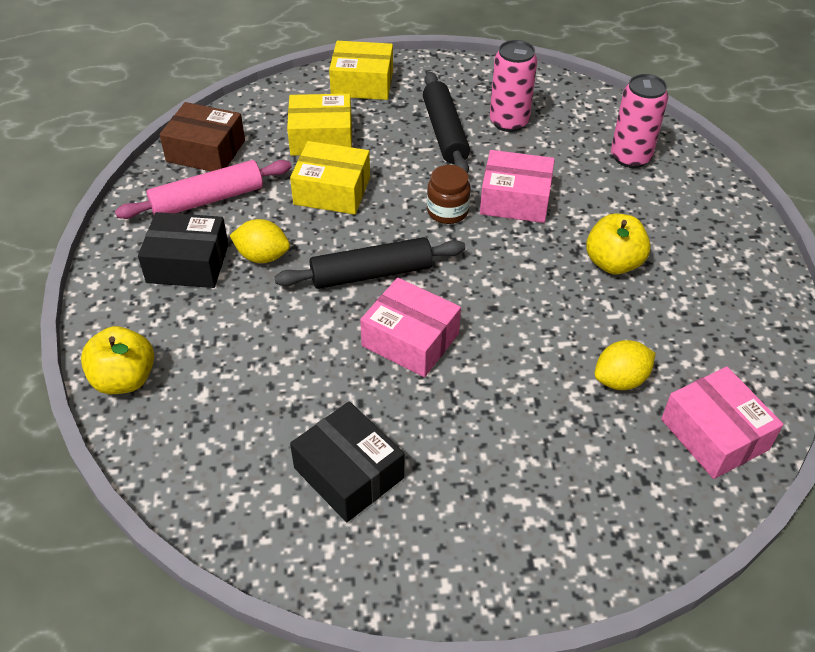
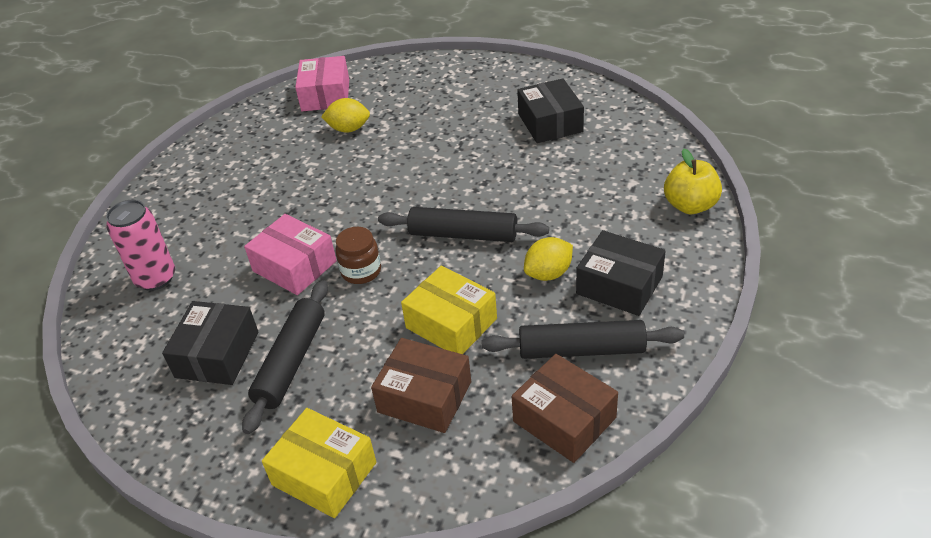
camera: 150 degrees left, 5 degrees down
(208, 200) = (581, 349): pink rolling pin -> black rolling pin
(262, 256) = (548, 273): yellow lemon -> yellow lemon turned 75 degrees counterclockwise
(321, 138) = (424, 397): yellow box -> brown box
(410, 340) = (465, 181): pink box -> none
(509, 122) = (217, 354): pink can -> black box
(613, 263) = (275, 195): yellow apple -> none

